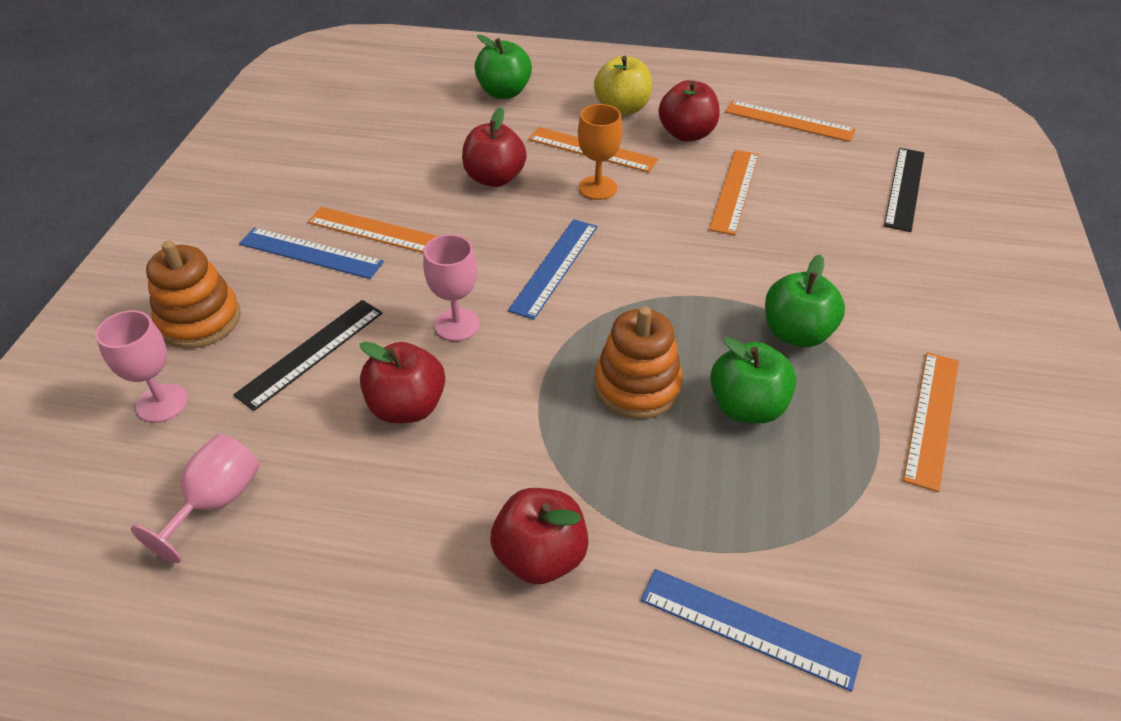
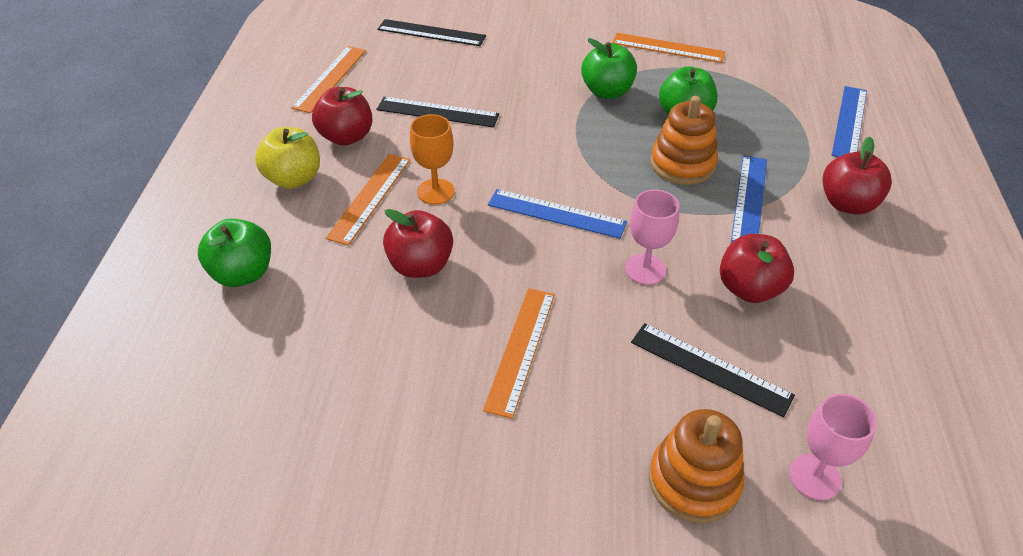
camera: 95 degrees left, 0 degrees up
(216, 501) = (896, 396): pink goblet -> none
(310, 253) = (566, 403): blue ruler -> blue ruler (749, 200)
(734, 191) = (437, 112): orange ruler -> black ruler

